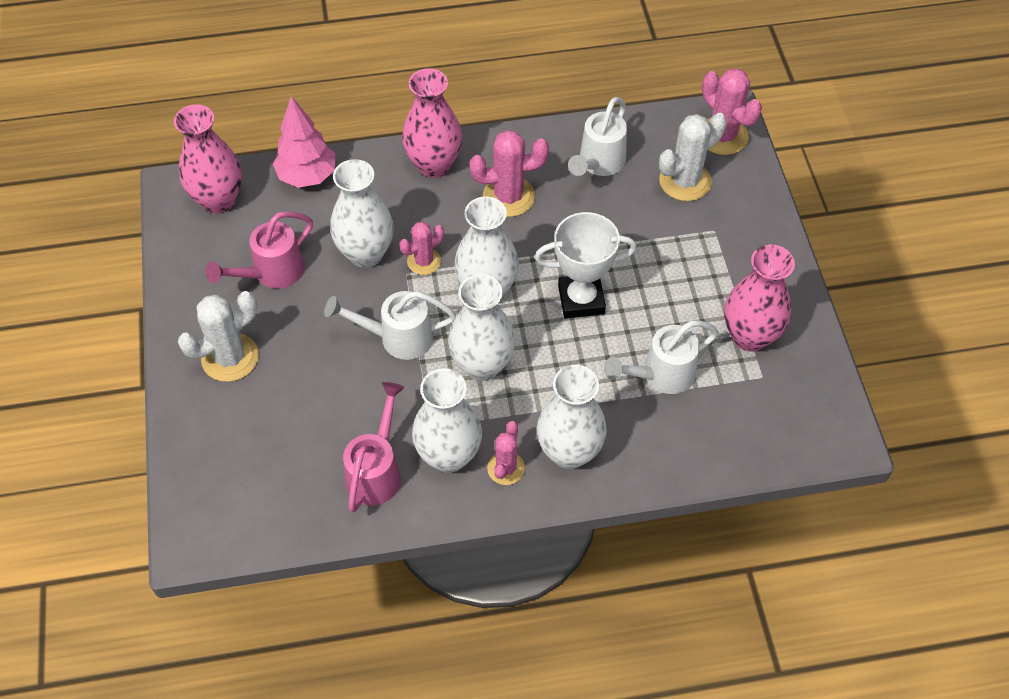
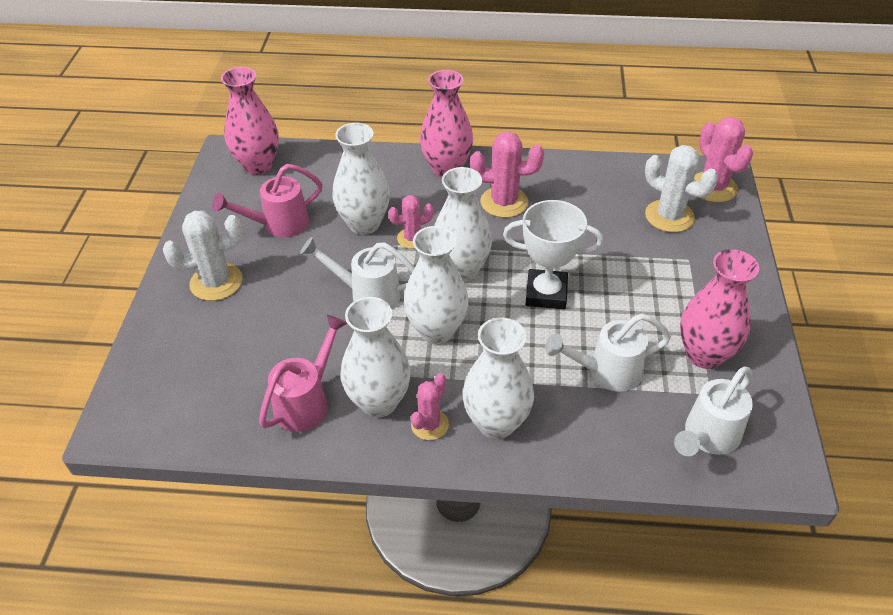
camera: 15 degrees right, 10 degrees down
(307, 176) = (337, 160): pink tree -> none
(598, 163) = (592, 190): white watering can -> white watering can (707, 437)
(685, 181) = (669, 216): white cactus -> white cactus turned 60 degrees clockwise

